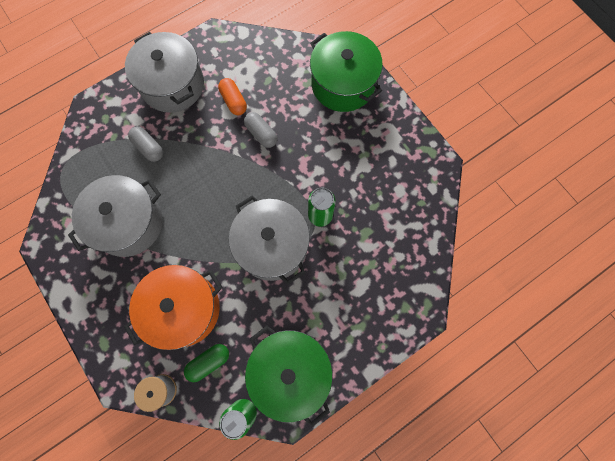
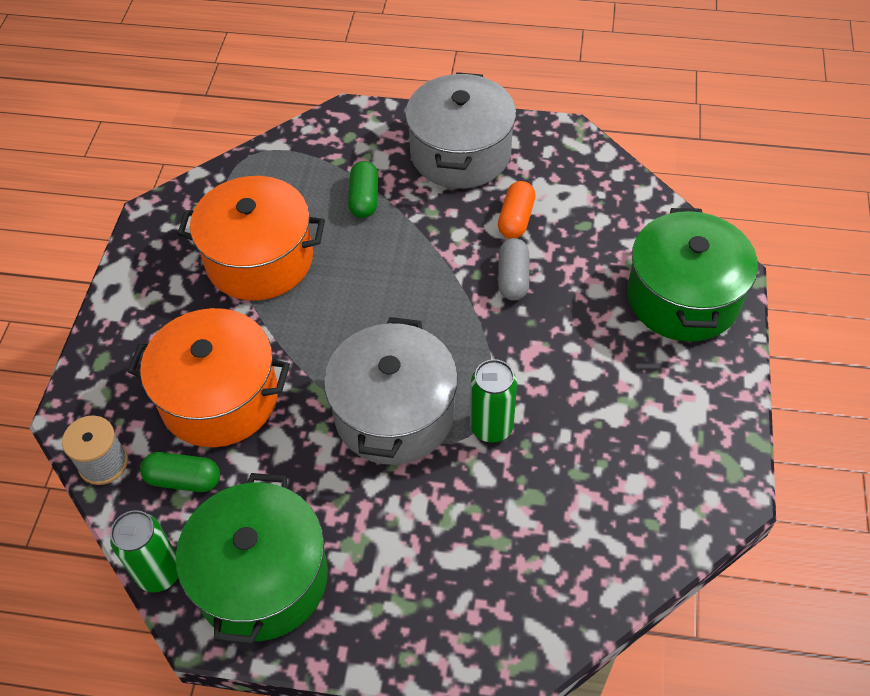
camera: 45 degrees right, 20 degrees down
(128, 223) = (259, 259): grey pot -> orange pot
(149, 148) = (364, 199): grey capsule -> green capsule

